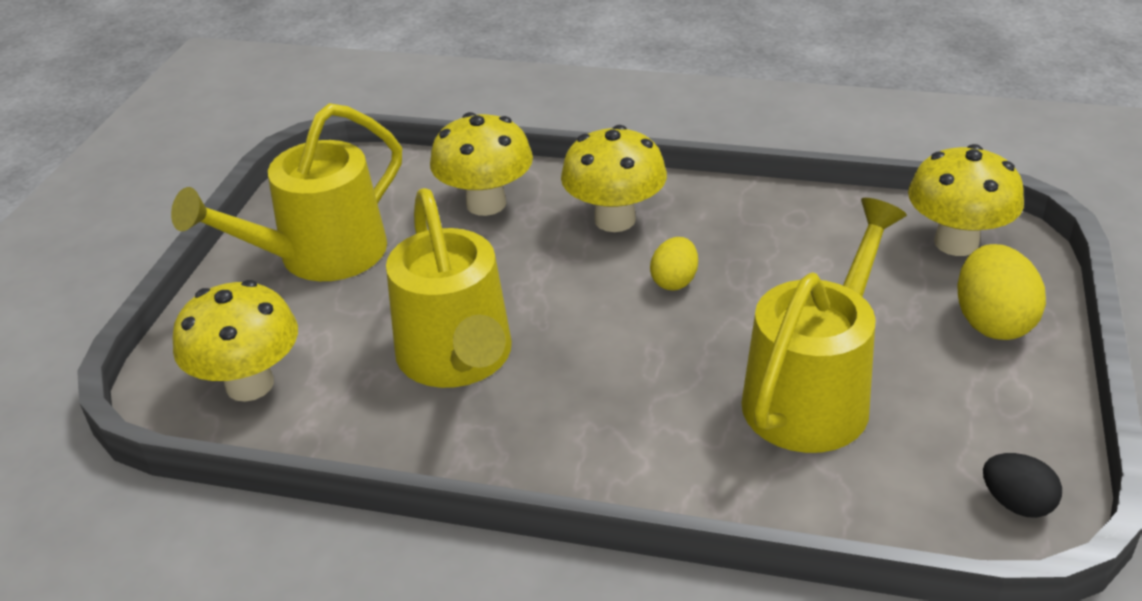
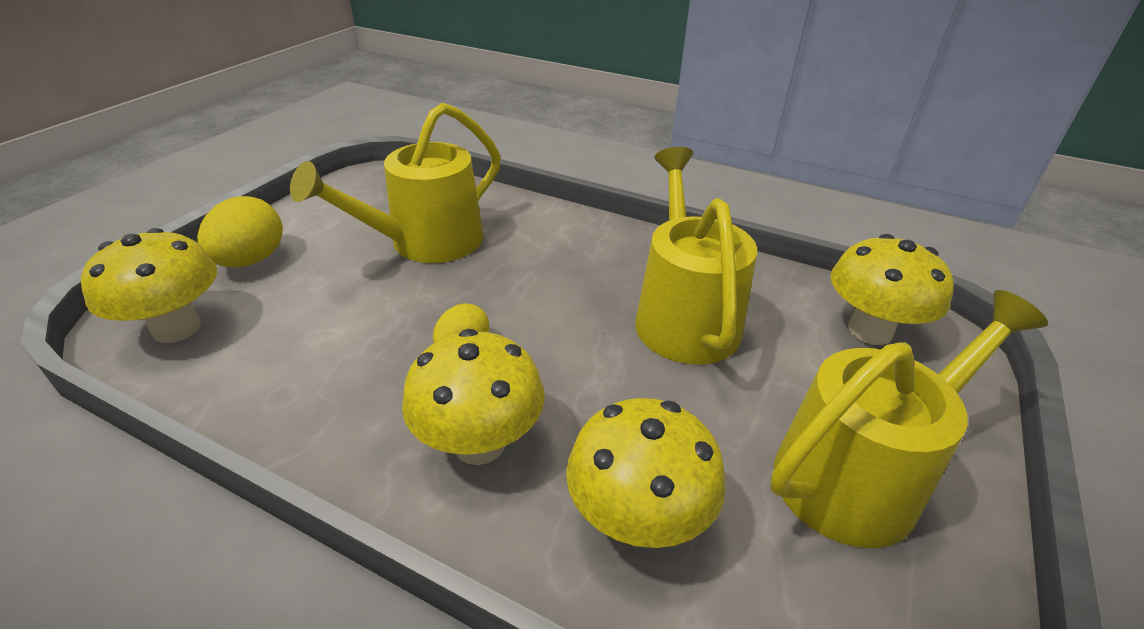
camera: 170 degrees left, 0 degrees up
(1016, 503) = (372, 180): black egg -> none

